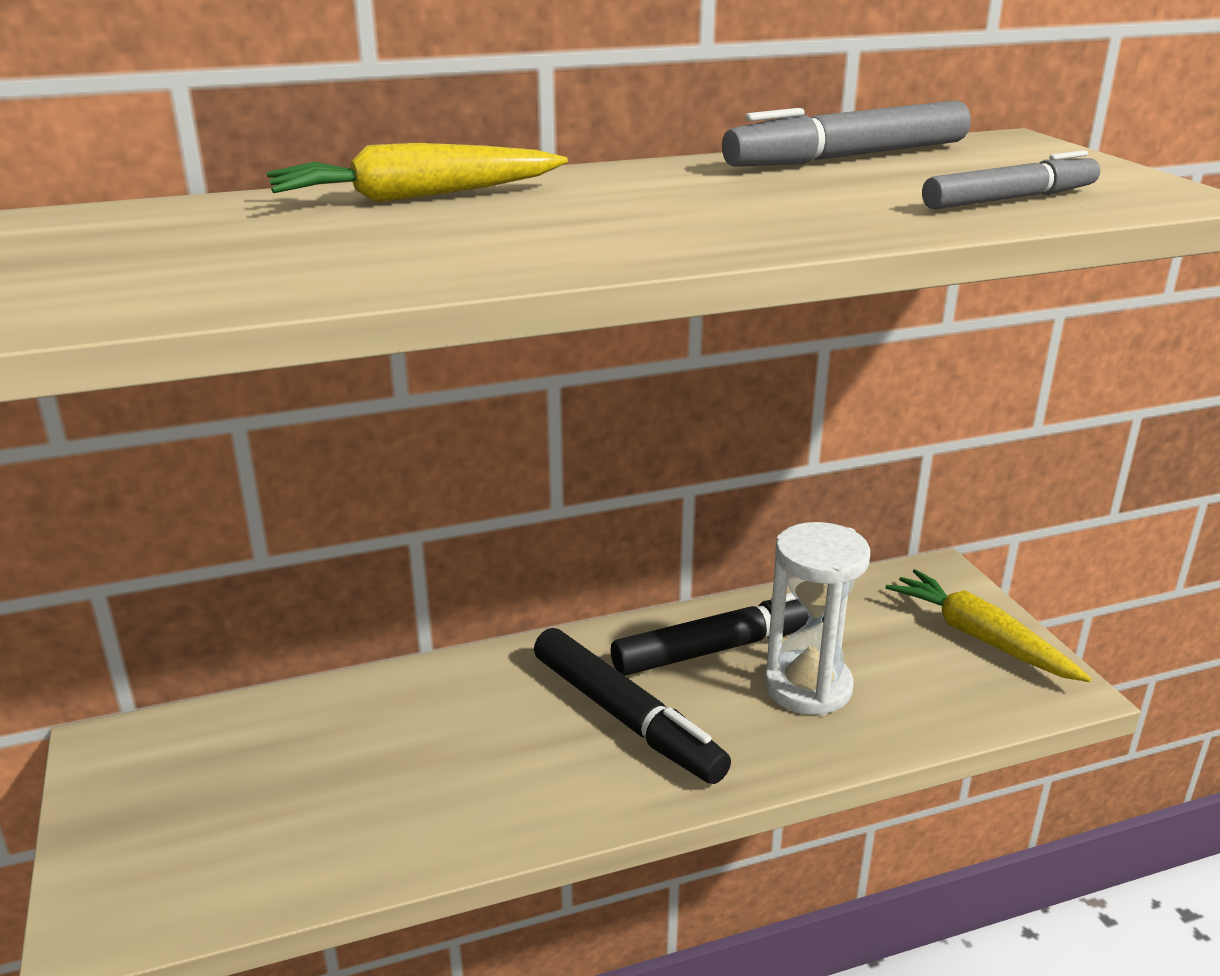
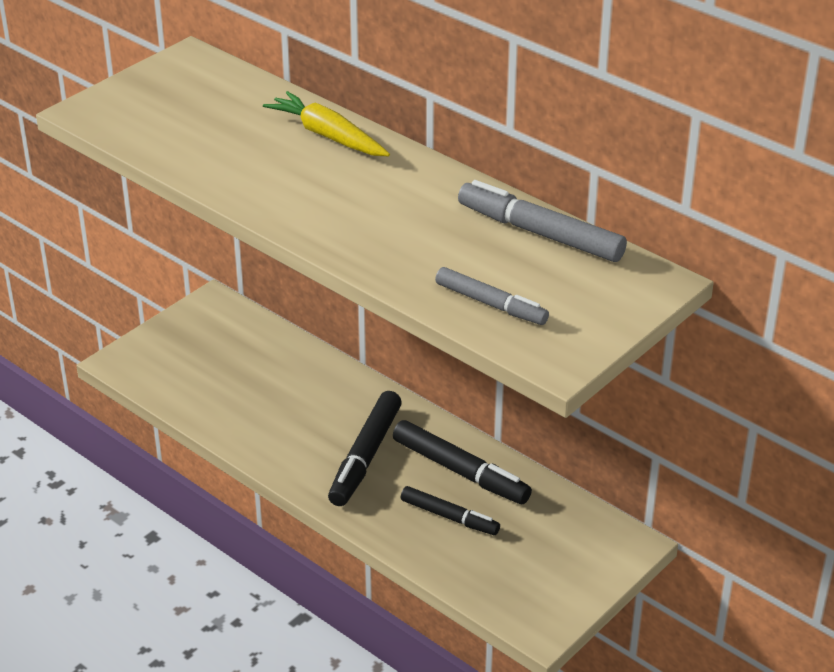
camera: 60 degrees right, 10 degrees up
(808, 687) = (449, 517): white hourglass -> black marker
(980, 638) = (566, 579): yellow carrot -> none

